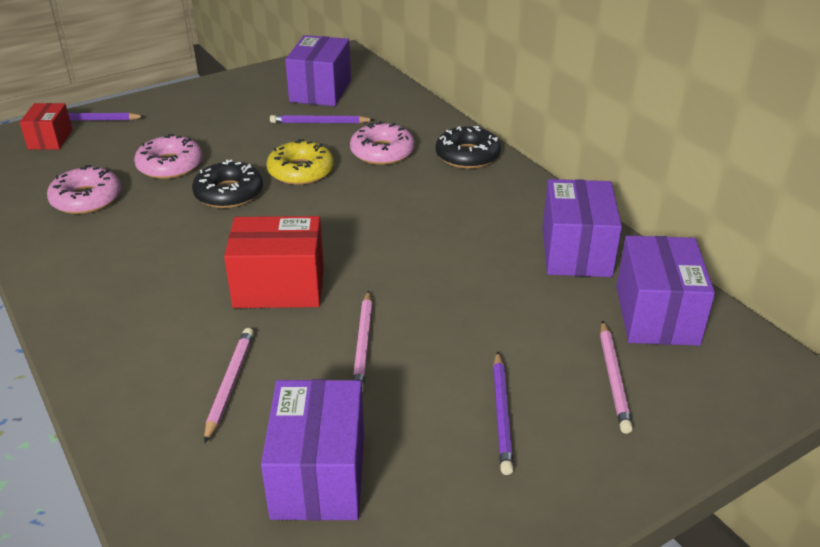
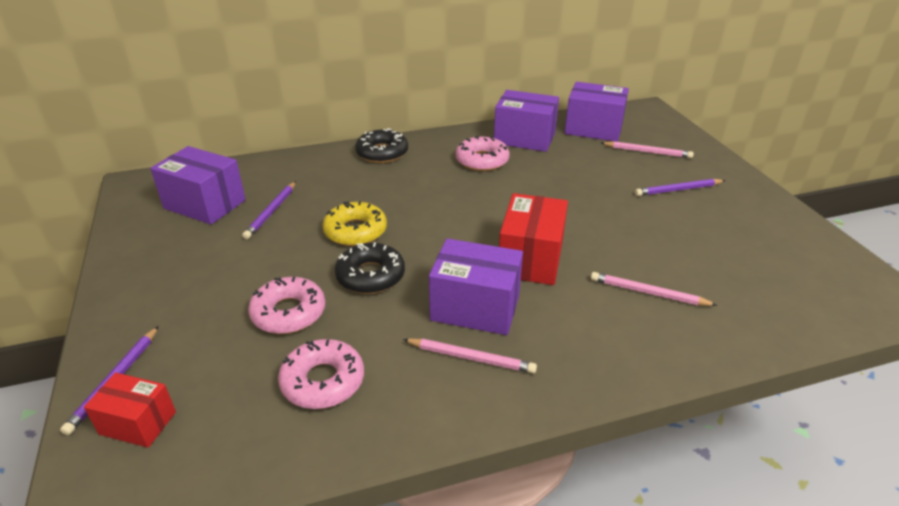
camera: 75 degrees left, 0 degrees up
(318, 475) = (736, 261): purple box -> purple box (475, 307)
(363, 344) = (607, 229): pink pencil -> pink pencil (471, 358)
(382, 152) = (350, 187): pink donut -> pink donut (482, 160)
(502, 414) = (678, 190): purple pencil -> purple pencil turned 150 degrees clockwise

